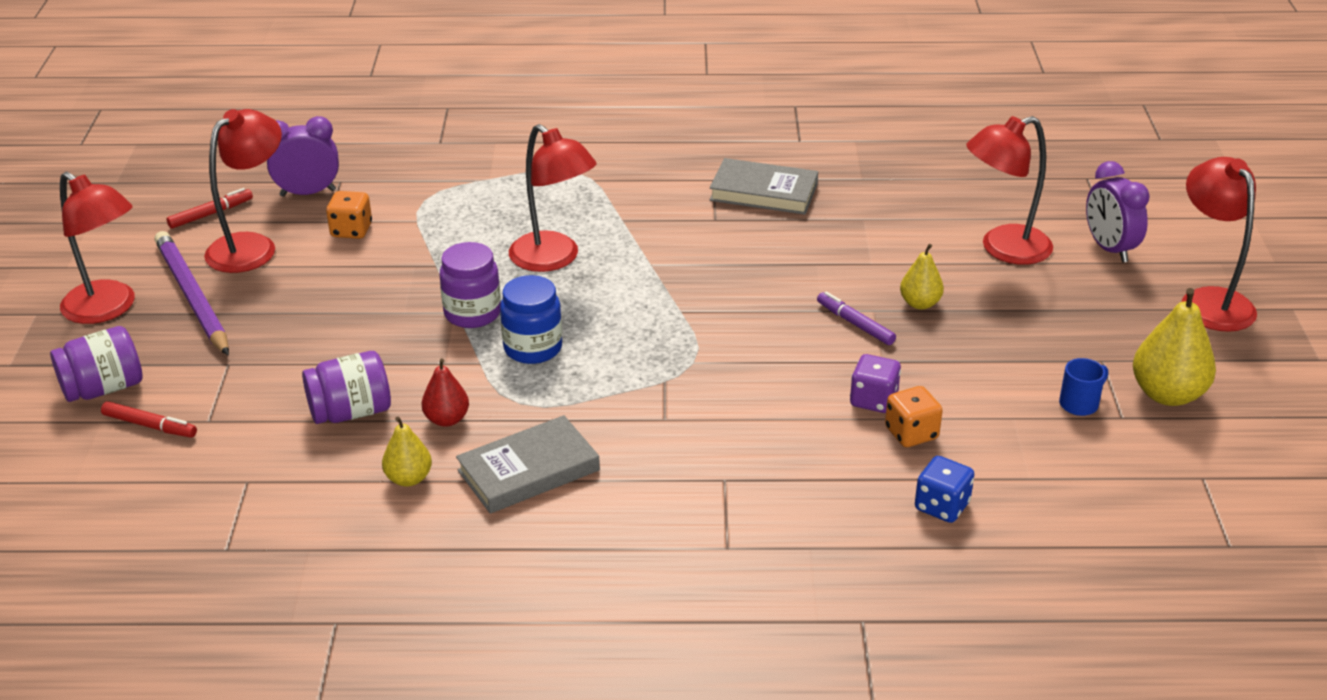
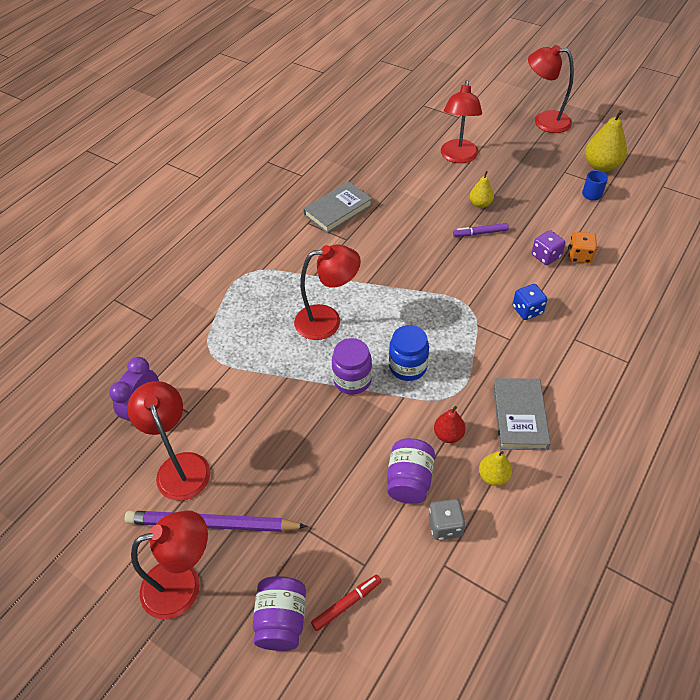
camera: 55 degrees left, 15 degrees up
(211, 214) = (117, 476): red marker -> none
(303, 463) = (445, 526): none -> grey dice
(351, 230) = (211, 404): orange dice -> none
(942, 506) = (638, 272): blue dice -> blue dice (527, 310)
(1109, 249) = (484, 127): purple clock -> none

